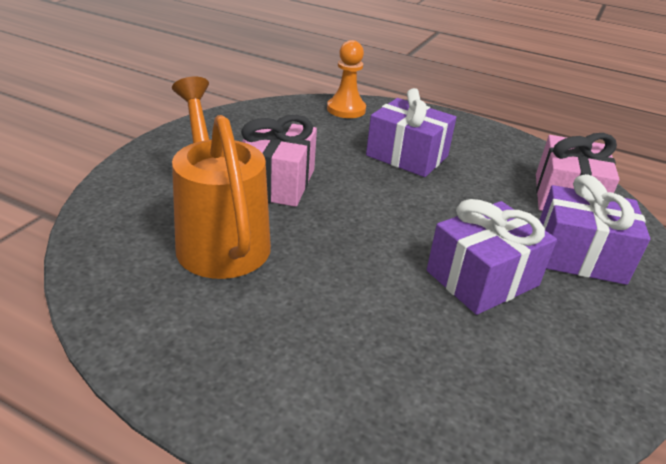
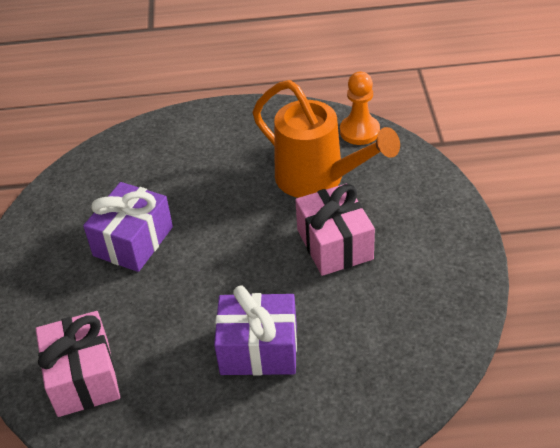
camera: 155 degrees right, 10 degrees up
(346, 109) = (381, 399): orange pawn -> orange pawn (359, 131)
(579, 255) = (66, 302): purple gift -> none

